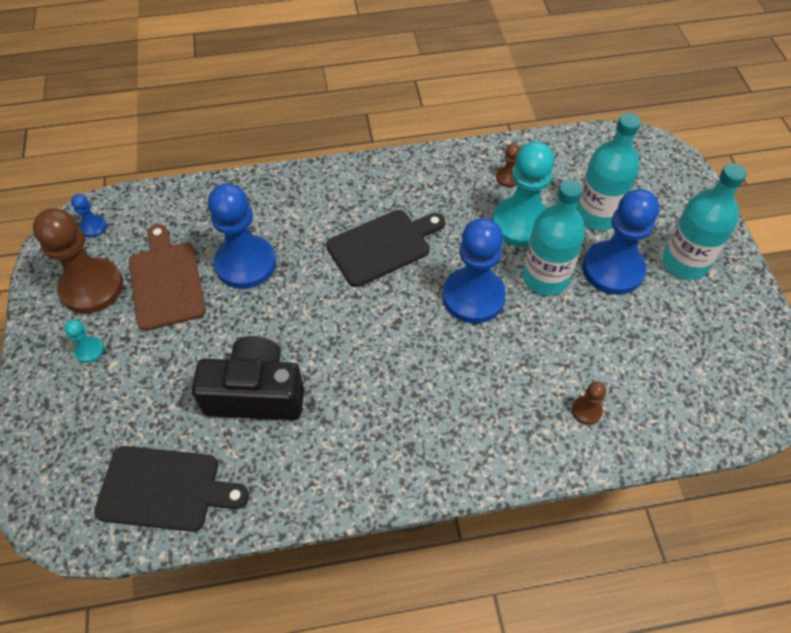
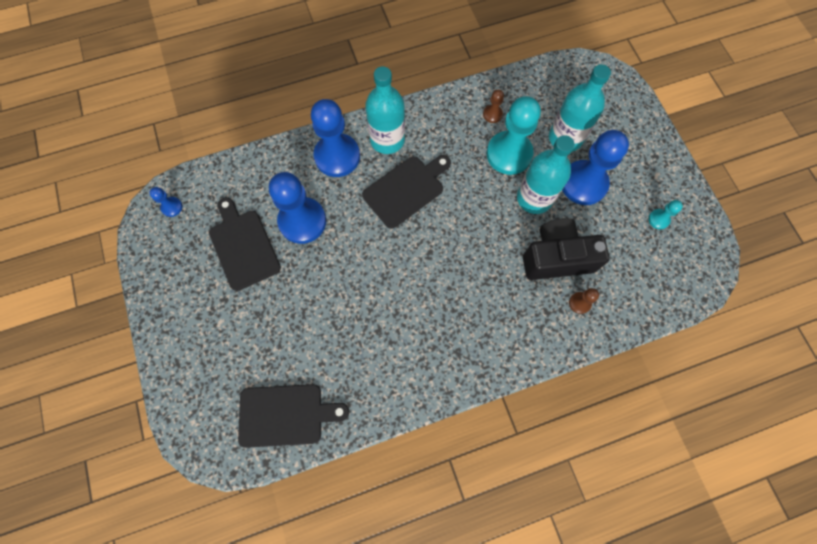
camera: 10 degrees left, 15 degrees up
(89, 350) = (198, 314): turquoise pawn -> turquoise pawn (658, 219)
(92, 287) = (185, 260): brown pawn -> none
(166, 281) = (243, 246): brown cutting board -> black cutting board
(256, 394) = (335, 329): black camera -> black camera (556, 258)
(473, 297) = (483, 223): blue pawn -> blue pawn (337, 156)
(684, 262) = (635, 170): turquoise bottle -> turquoise bottle (387, 140)

